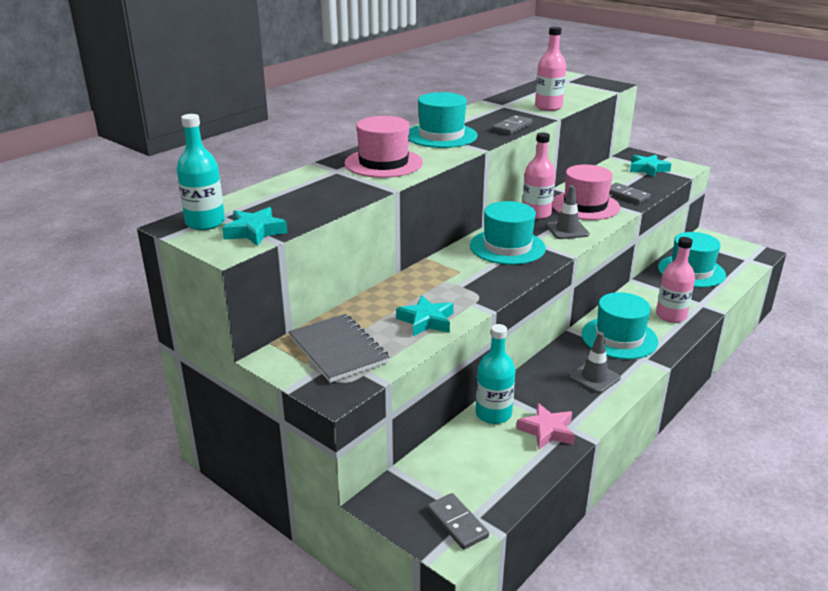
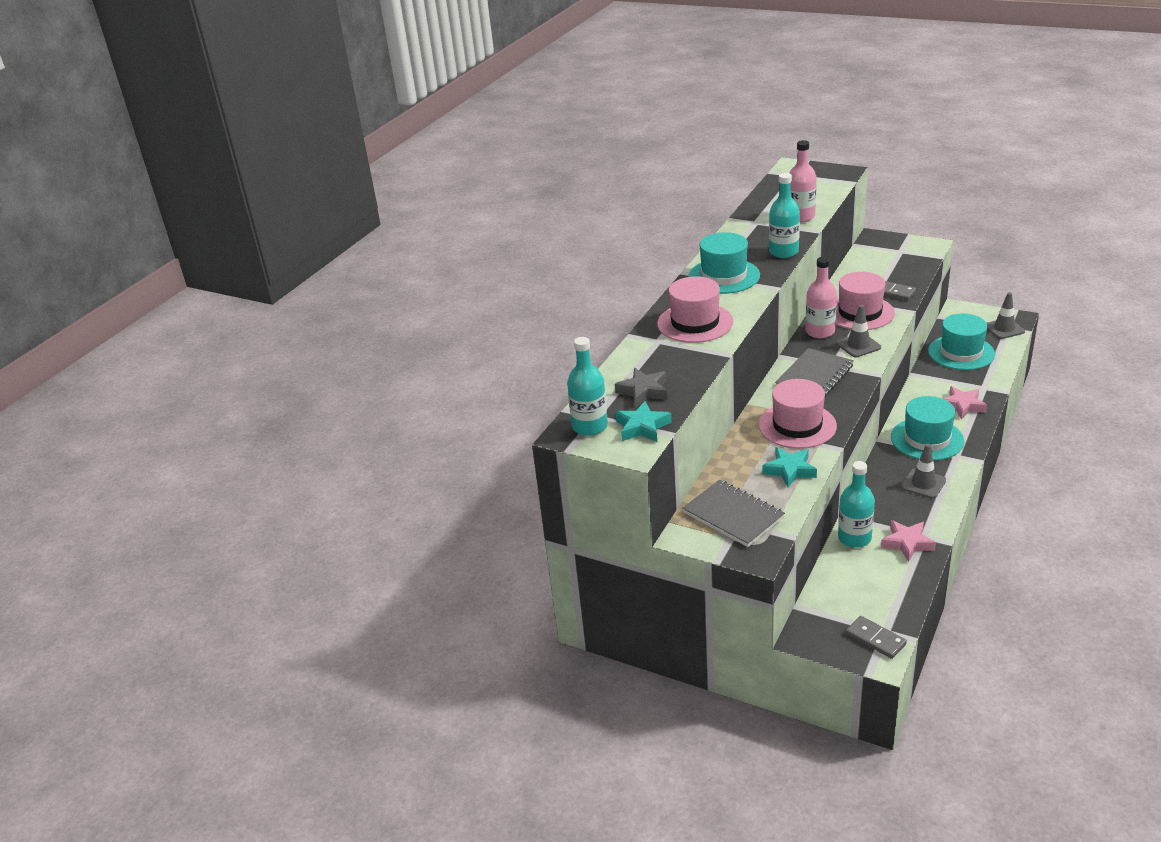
camera: 10 degrees left, 5 degrees up
(285, 205) = (644, 391): none -> grey star
(461, 284) = (797, 425): none -> pink hat
(507, 247) = (814, 376): turquoise hat -> grey notebook
(512, 127) = (783, 252): grey domino -> turquoise bottle
(648, 169) = (896, 254): turquoise star -> none
(671, 315) = (962, 405): pink bottle -> pink star
(744, 259) = (1004, 329): none -> grey traffic cone

